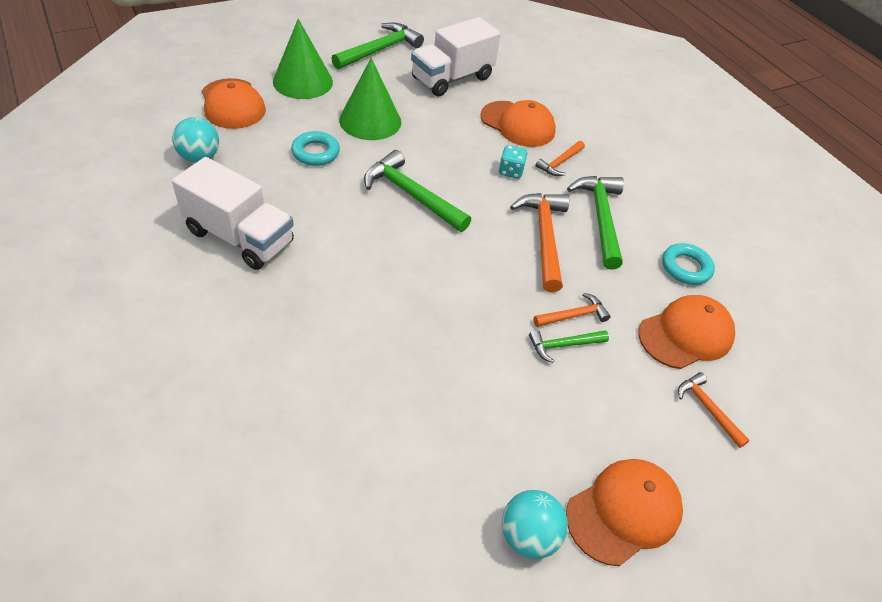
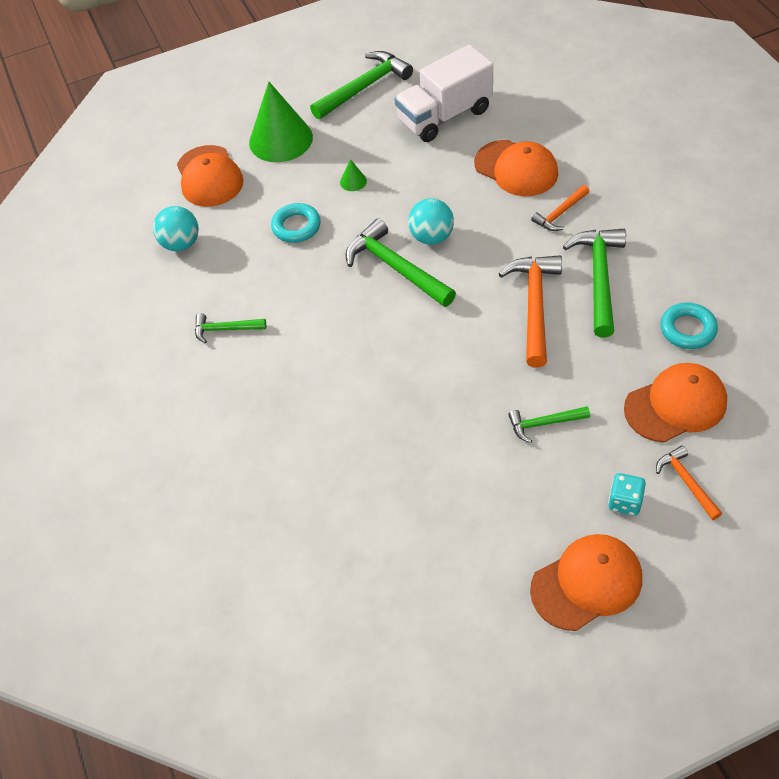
camera: 15 degrees right, 5 degrees up
(240, 237) = (225, 329): white truck -> green hammer
(370, 120) = (353, 181): green cone -> green cone, size x0.40
(510, 171) = (504, 229): turquoise dice -> turquoise dice (624, 502)
(528, 536) = (493, 606): turquoise ball -> turquoise ball (431, 237)
(573, 315) = (558, 391): orange hammer -> none

